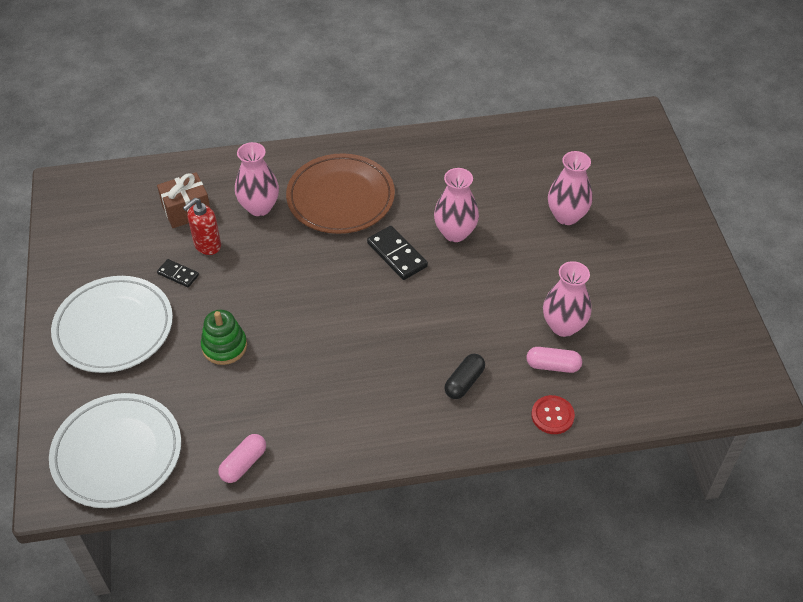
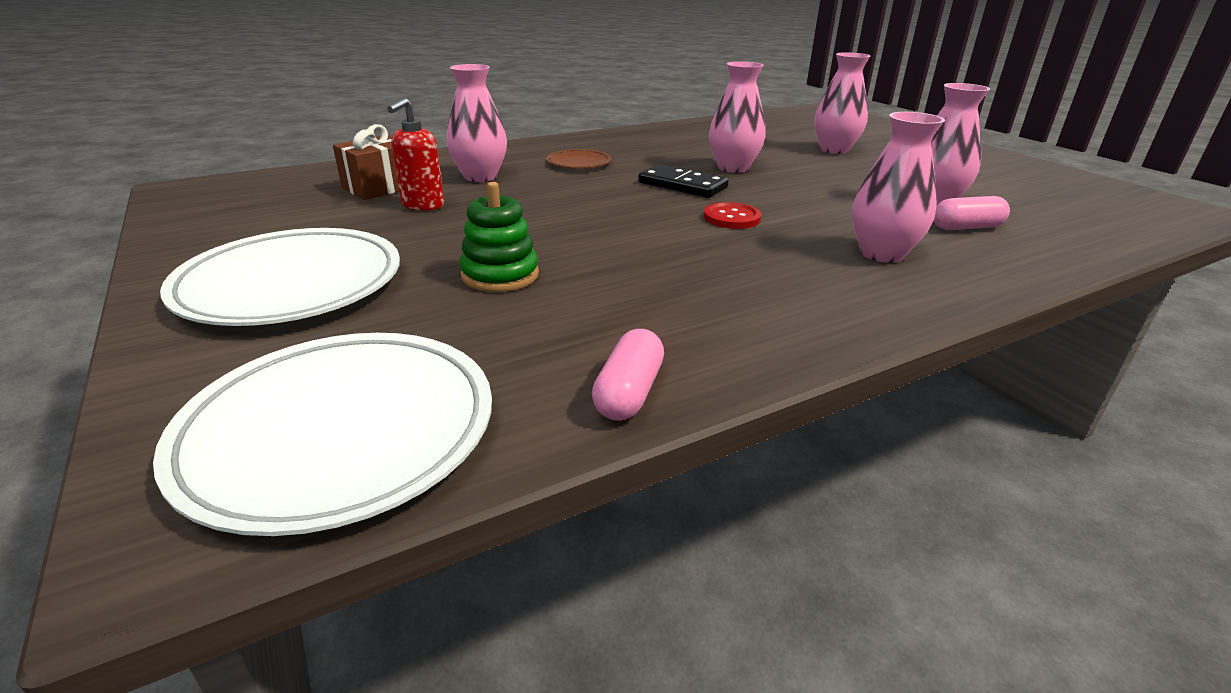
camera: 20 degrees left, 20 degrees down
(178, 274) = (388, 229): black domino -> none
(340, 198) = (578, 163): brown plate -> brown plate, size x0.48
(464, 382) = (881, 254): black capsule -> pink vase
(552, 415) = (1029, 261): red button -> red button (731, 218)

